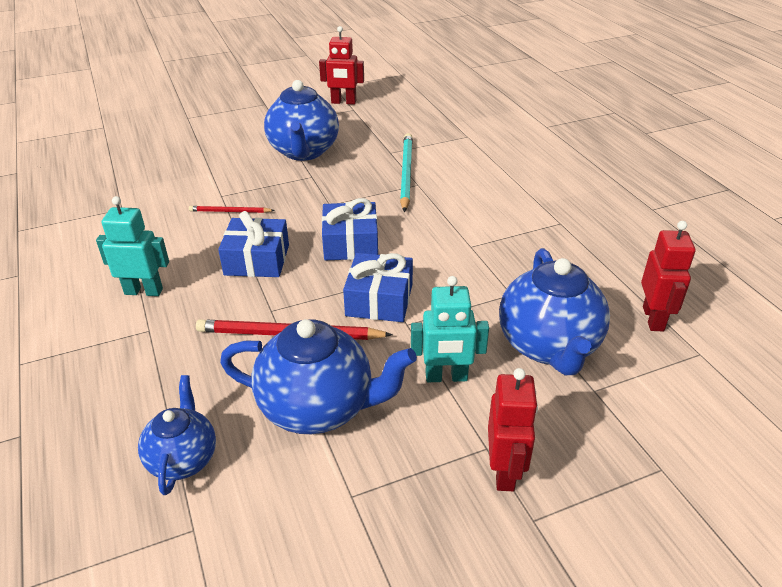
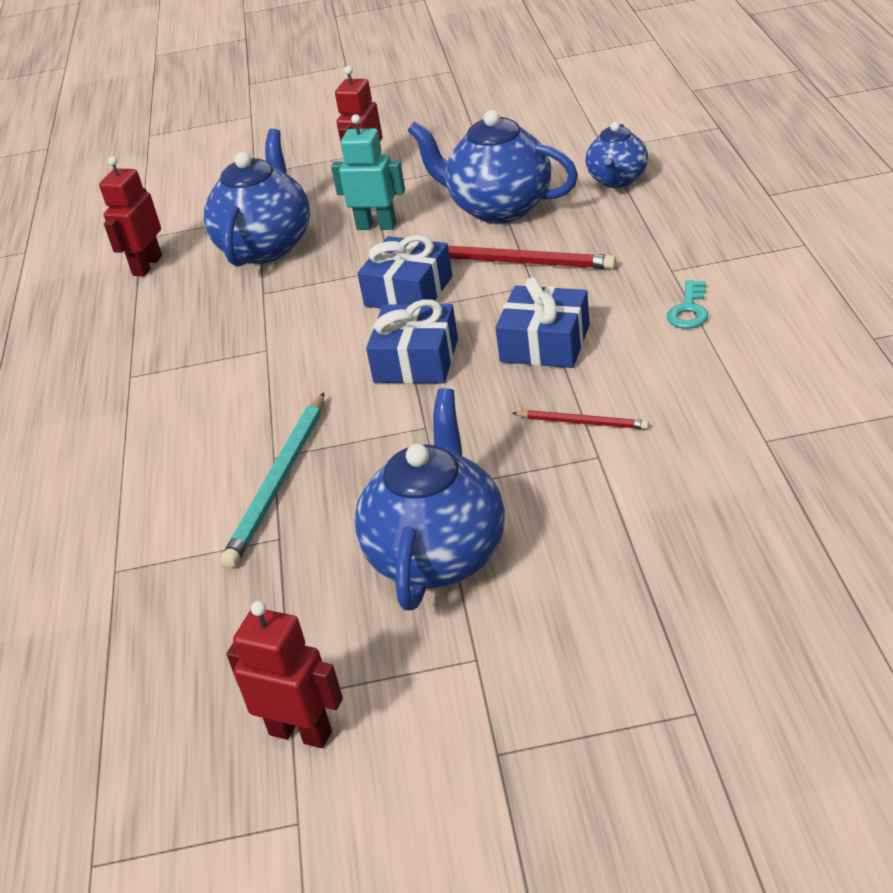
camera: 160 degrees left, 0 degrees up
(144, 291) = (689, 310): turquoise robot -> turquoise key

